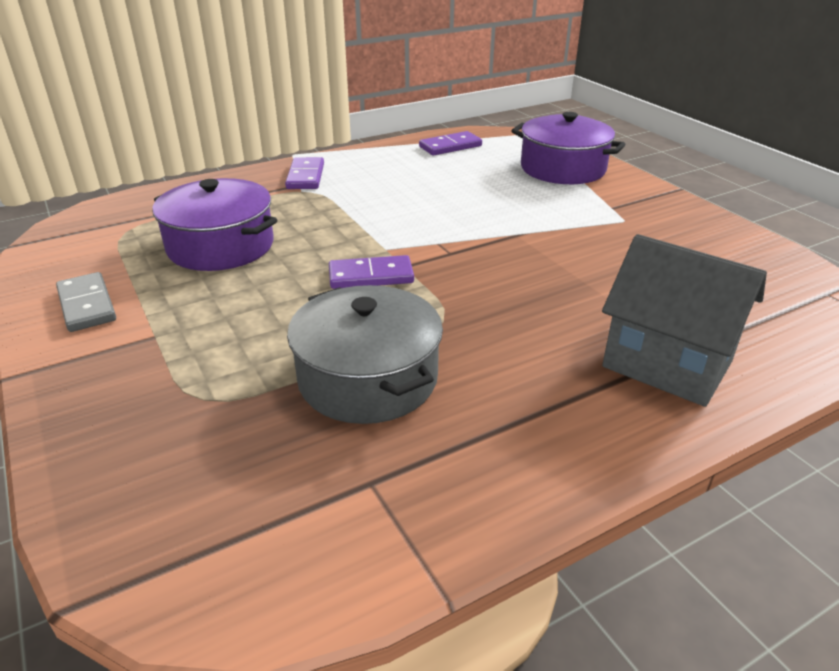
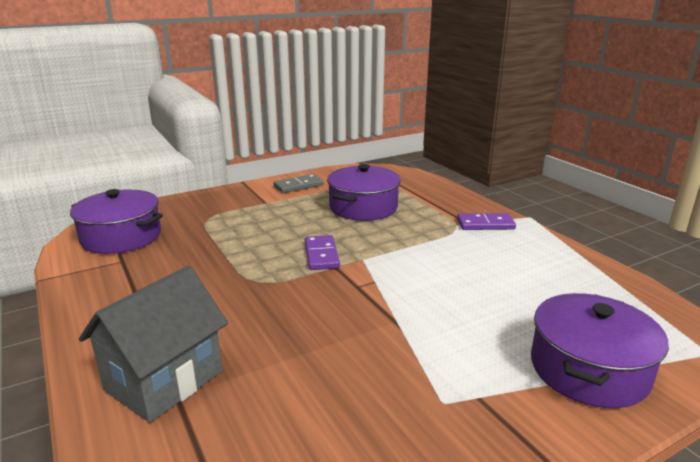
camera: 90 degrees right, 10 degrees down
(258, 514) = (121, 237): none -> purple pot
(368, 378) = (204, 257): grey pot -> none
(450, 146) = (607, 290): purple domino -> none

